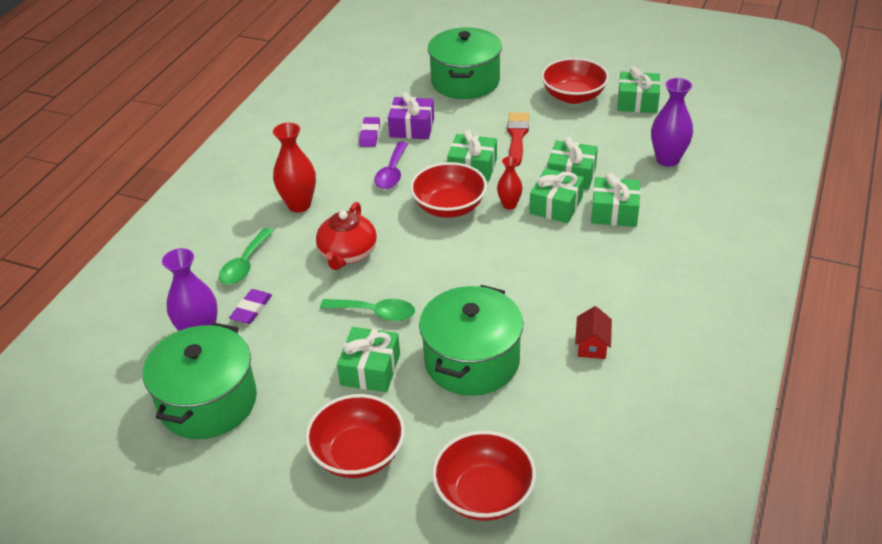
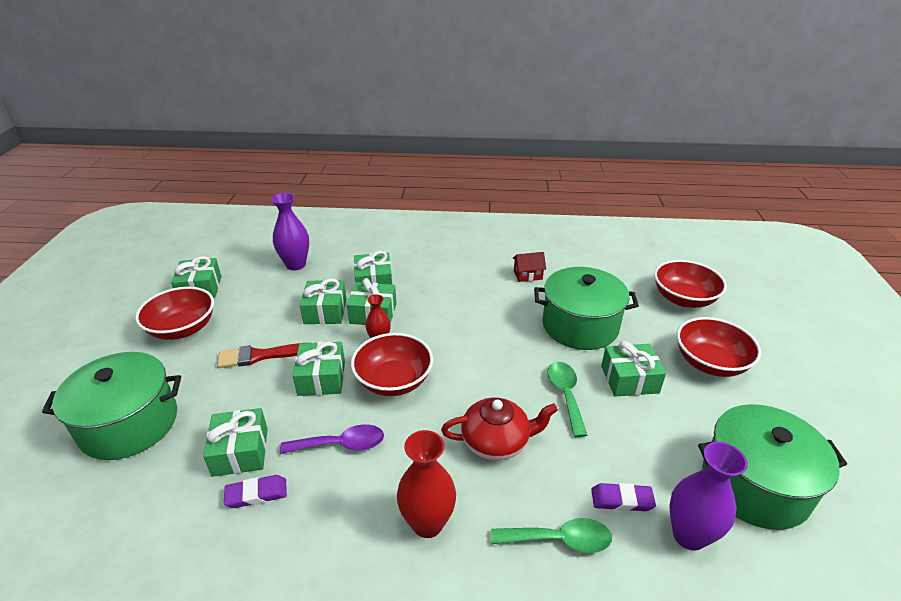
camera: 110 degrees left, 5 degrees down
(412, 128) = (240, 451): purple gift -> green gift

